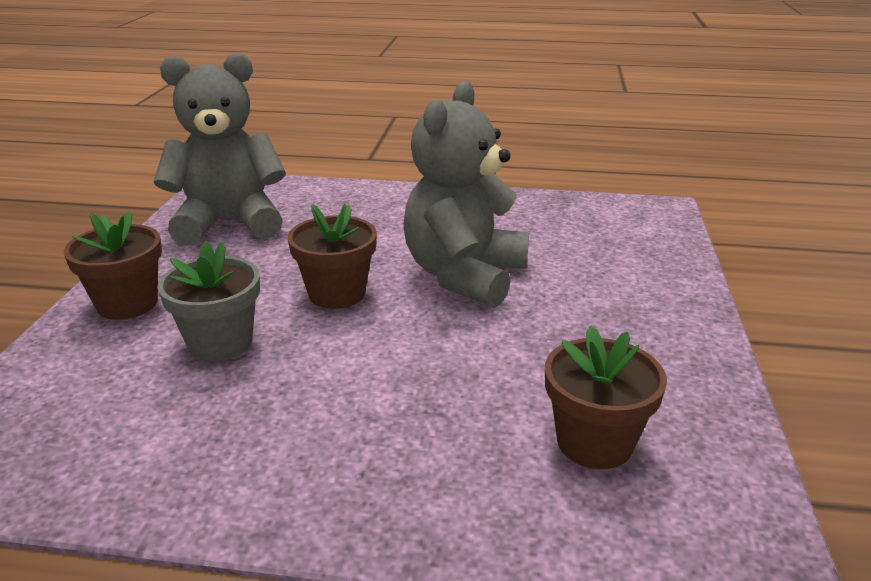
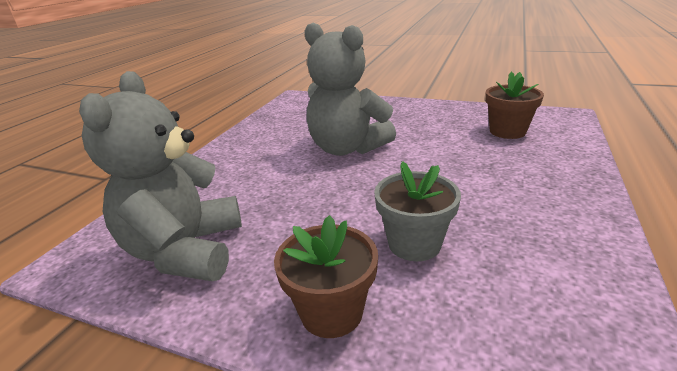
camera: 75 degrees left, 0 degrees up
(337, 293) = (353, 192): brown flower pot -> none

